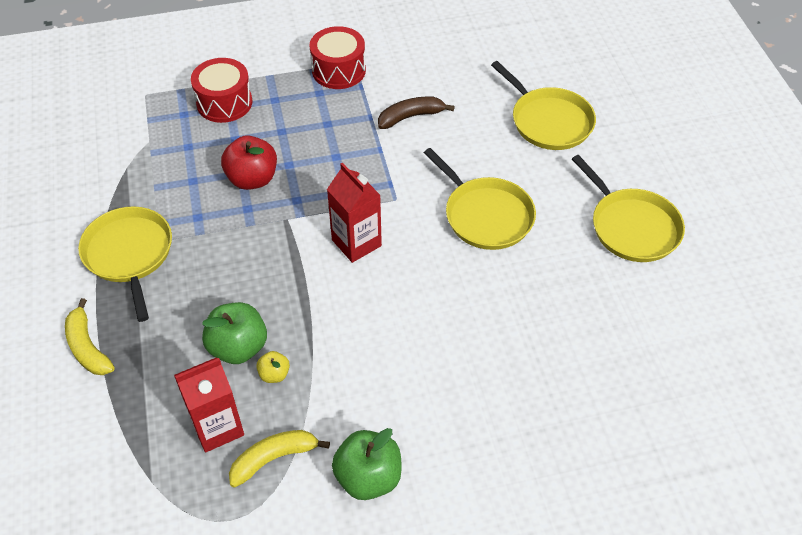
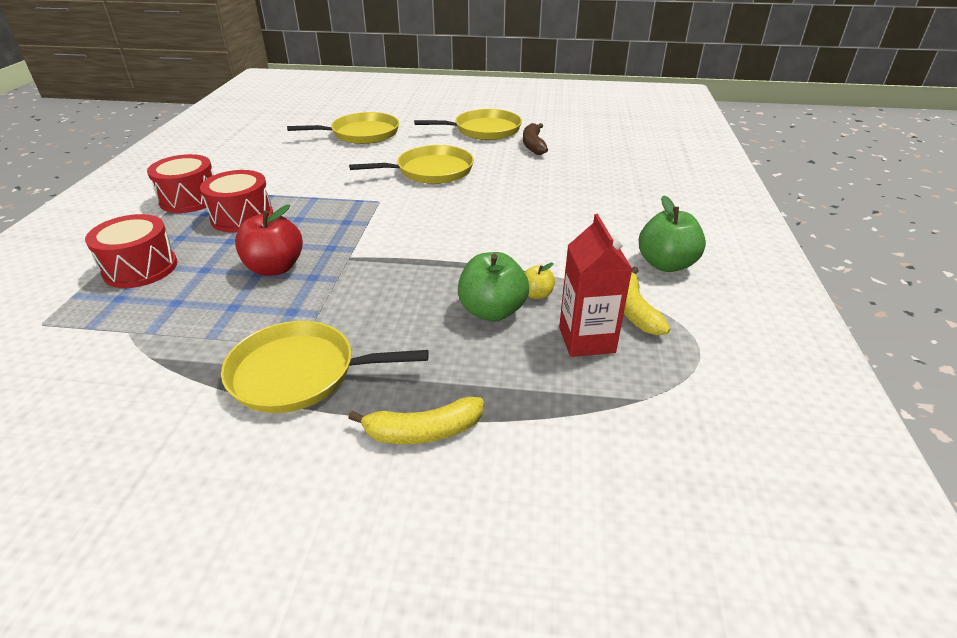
camera: 70 degrees left, 15 degrees down
(323, 119) = (242, 217): none -> red drum
(356, 243) = (411, 227): red carton -> none
(410, 117) = (292, 179): brown banana -> brown banana (533, 145)

